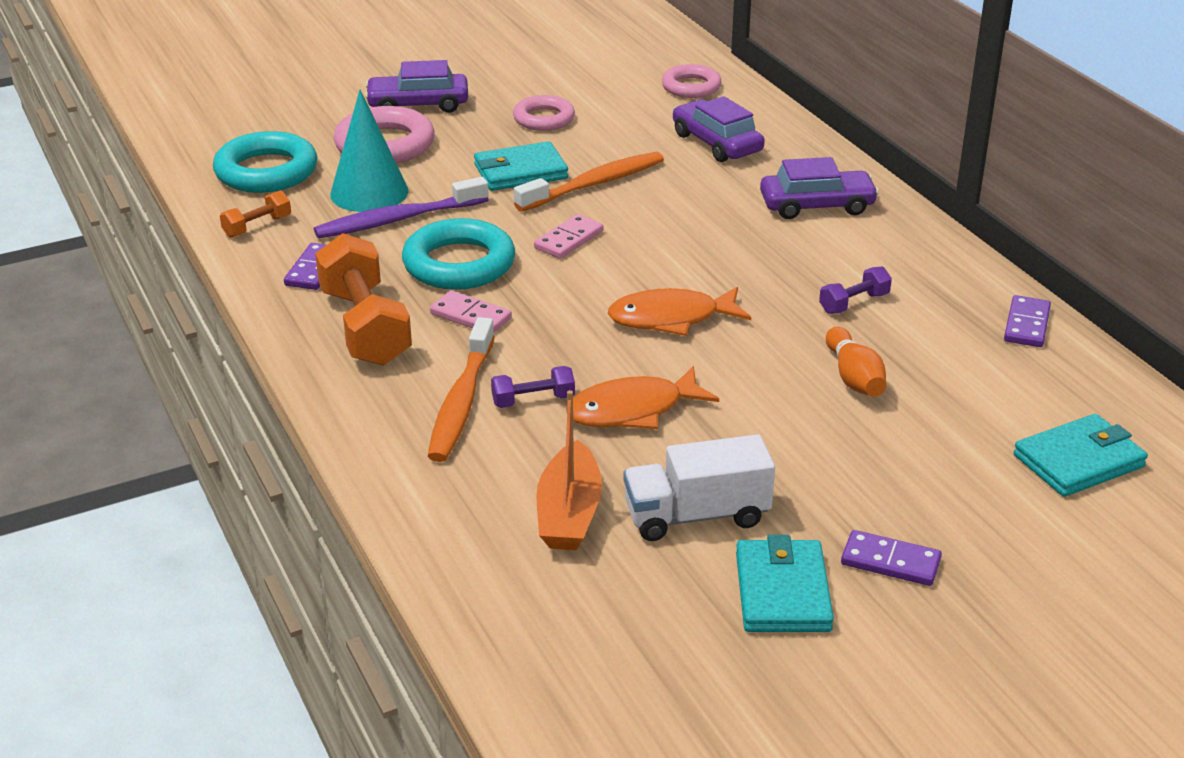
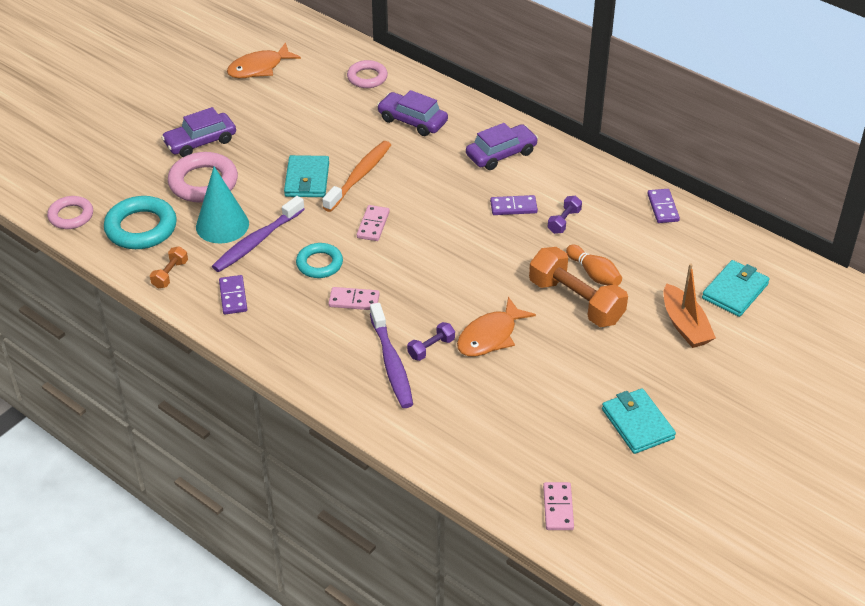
camera: 25 degrees left, 10 degrees up
(365, 326) = (296, 329): orange dumbbell -> orange dumbbell (576, 301)
(459, 264) = (319, 264): turquoise ring -> turquoise ring, size x0.63
(461, 402) = (391, 363): orange toothbrush -> purple toothbrush
(520, 172) = (307, 179): turquoise wallet -> turquoise wallet turned 45 degrees counterclockwise
(544, 119) = (291, 131): pink ring -> pink ring (71, 216)
(562, 666) = (558, 508): none -> pink domino
(569, 513) = (500, 415): orange boat -> orange boat (685, 325)
(671, 318) = (470, 265): orange fish -> orange fish (259, 68)
(696, 516) = (567, 393): white truck -> none
(890, 562) = (678, 386): purple domino -> purple domino (513, 207)

